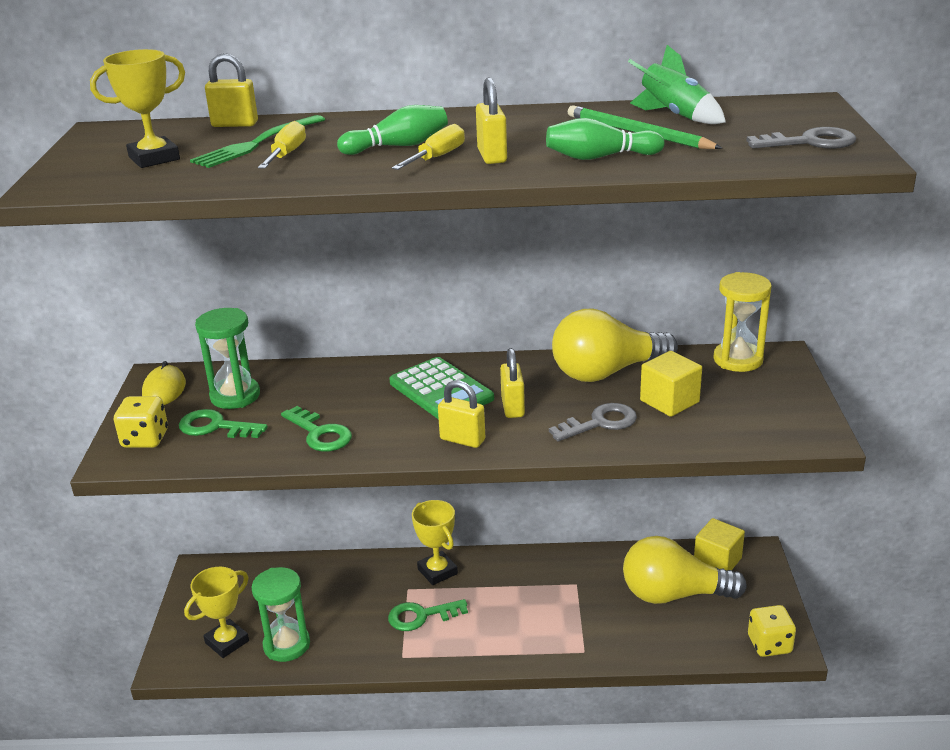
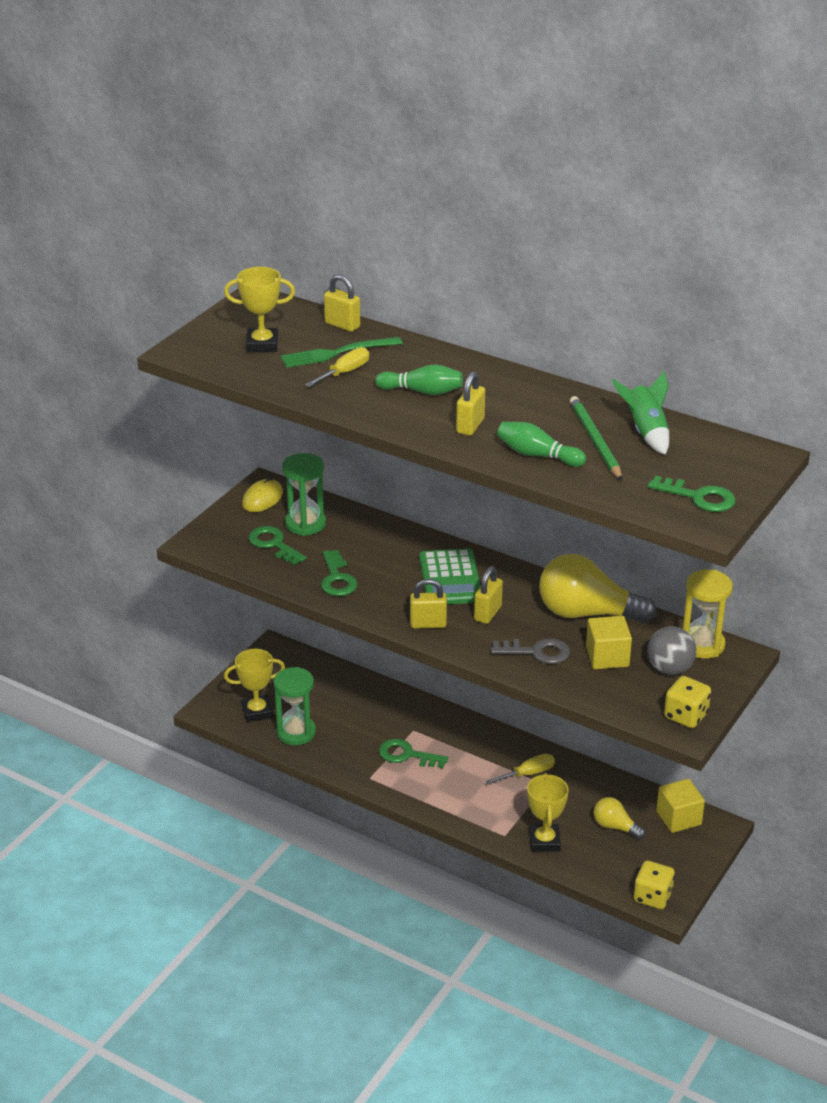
camera: 30 degrees right, 5 degrees up
(145, 439) = (222, 535): yellow dice -> yellow dice (686, 716)
(437, 157) = (434, 413): yellow screwdriver -> yellow screwdriver (528, 774)
(437, 571) = (447, 727): yellow trophy -> yellow trophy (544, 841)
(462, 440) = (428, 624): yellow padlock -> yellow padlock turned 60 degrees counterclockwise
(673, 594) = (615, 827): yellow light bulb -> yellow light bulb, size x0.50
(736, 389) = (669, 669): none -> grey ball
(809, 142) = (698, 497): grey key -> green key

